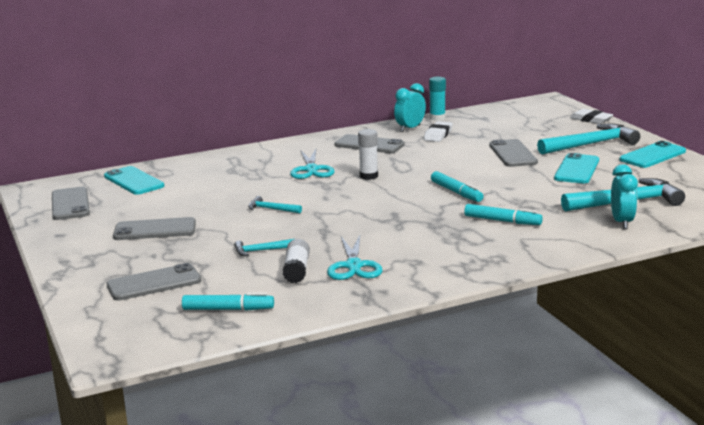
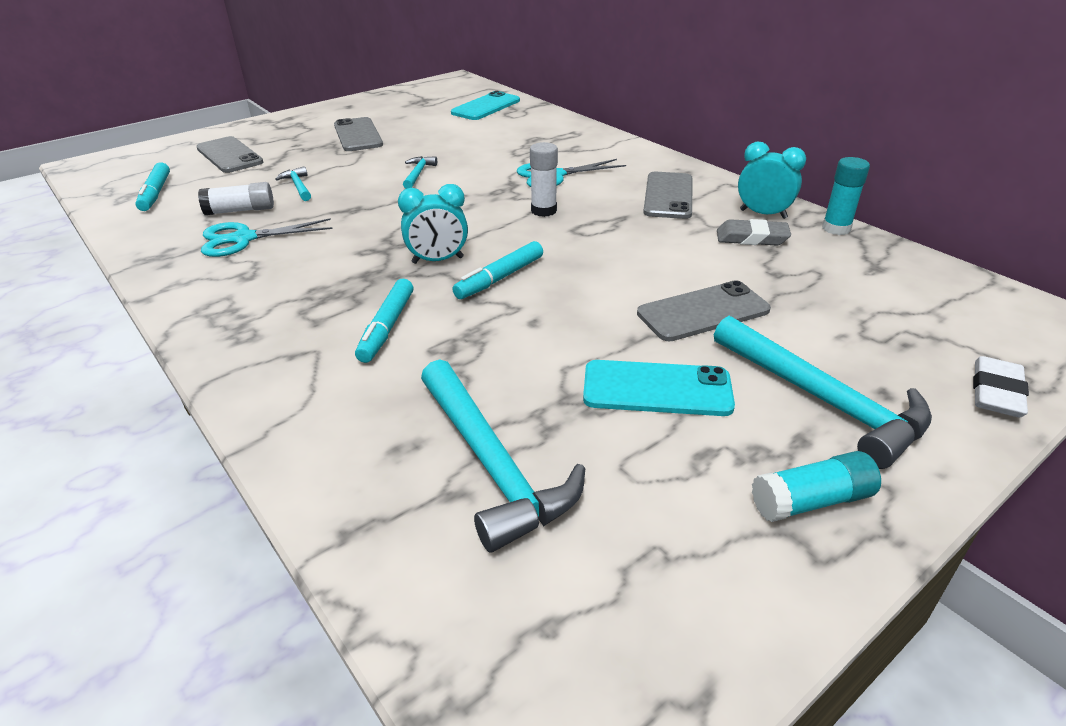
camera: 75 degrees right, 15 degrees up
(70, 204) = (421, 97): grey phone -> none
(438, 135) = (752, 238): white eraser -> grey eraser
(622, 222) = (383, 460): turquoise clock -> turquoise clock (438, 260)
(652, 155) = (811, 501): turquoise phone -> turquoise glue stick

